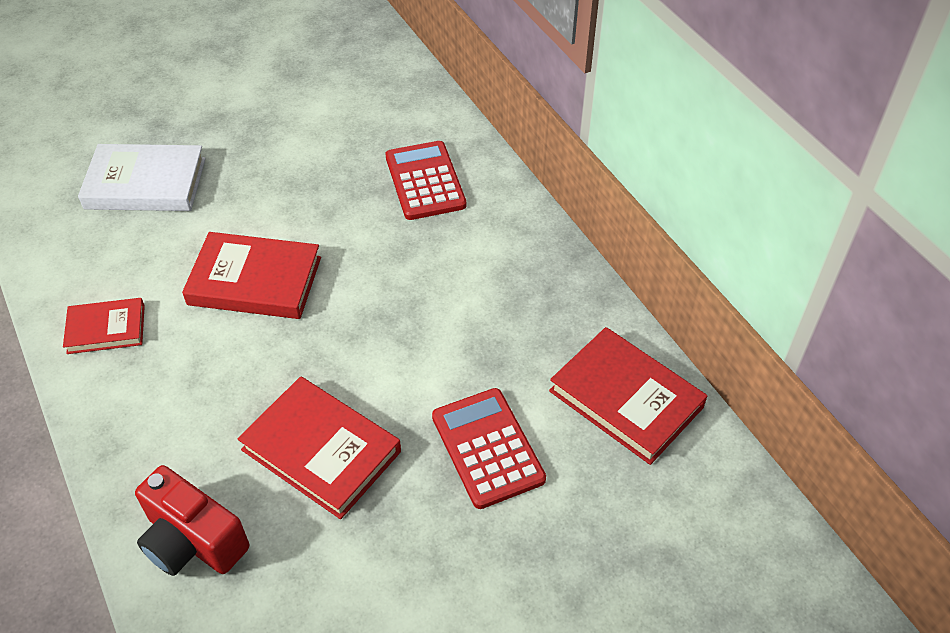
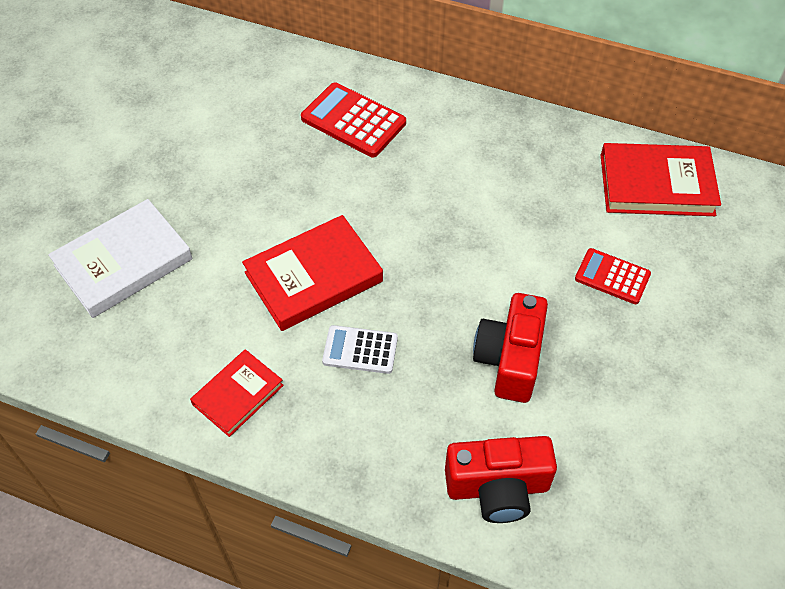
camera: 40 degrees left, 5 degrees up
(222, 359) = (360, 350): none -> white calculator
(321, 450) = (509, 359): red book -> red camera
(487, 448) = (612, 277): red calculator -> red calculator, size x0.64

